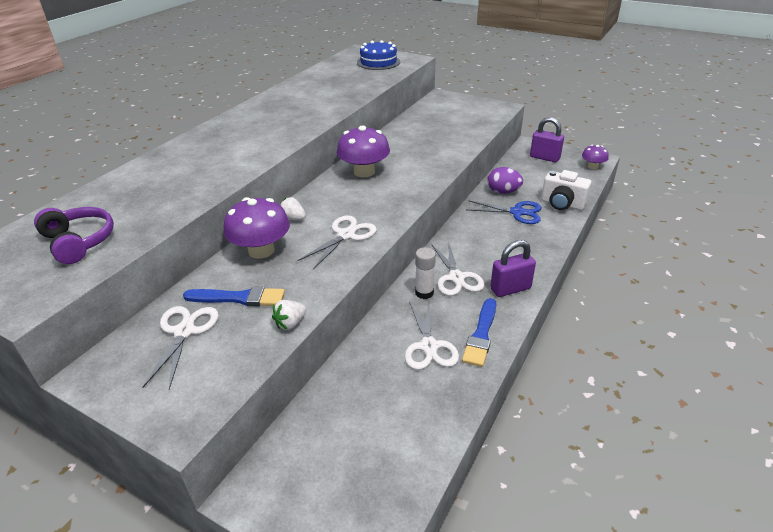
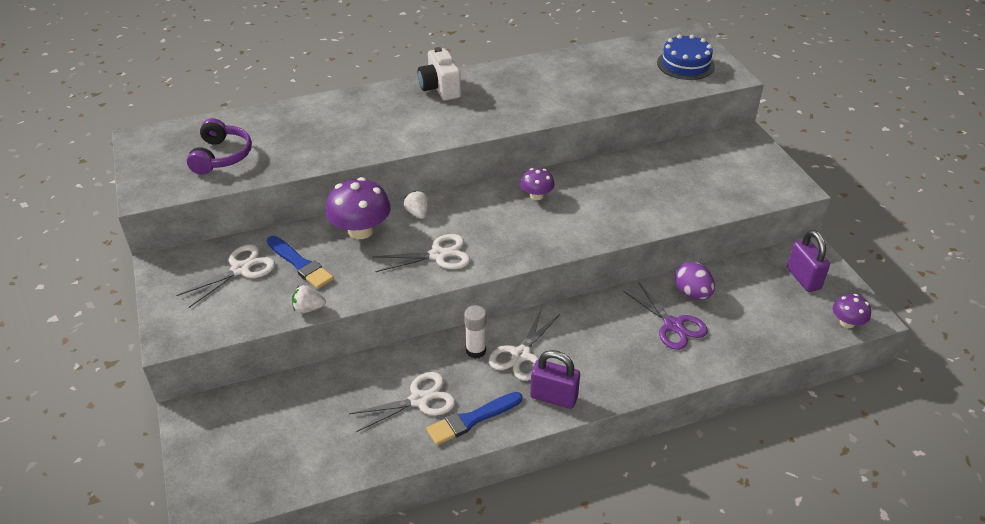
camera: 40 degrees right, 5 degrees up
(364, 172) = (536, 195): purple mushroom -> purple mushroom, size x0.56
(429, 347) = (419, 399): white scissors -> white scissors turned 150 degrees counterclockwise
(517, 212) = (673, 325): blue scissors -> purple scissors
(562, 204) = (736, 346): white camera -> white camera (440, 88)

